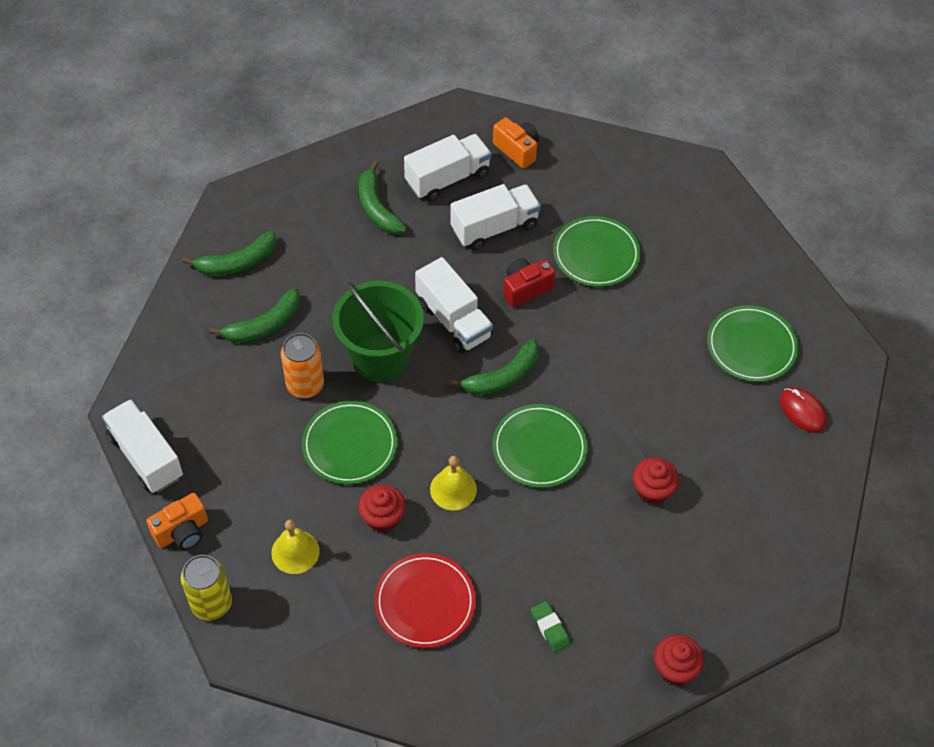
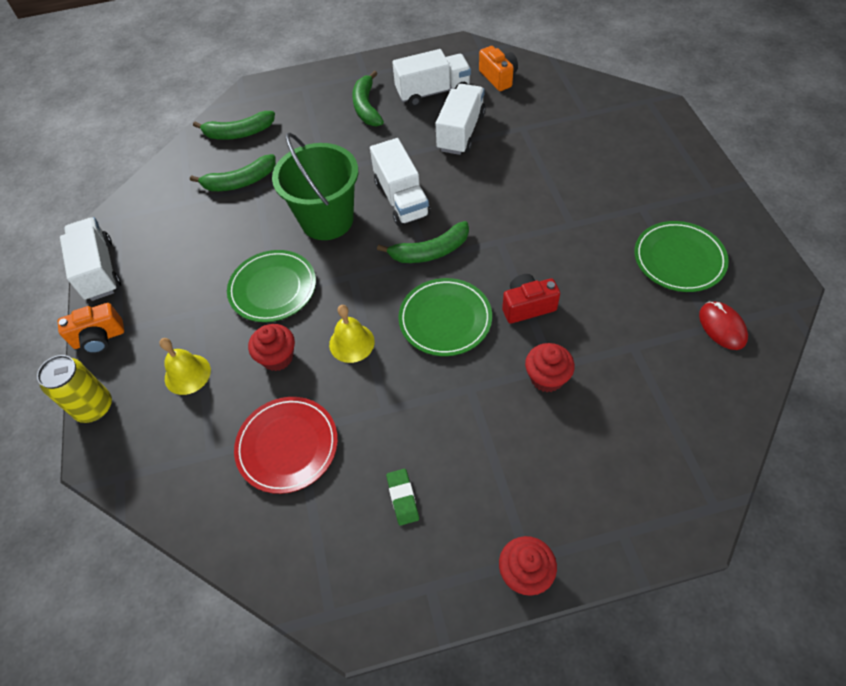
camera: 20 degrees right, 0 degrees up
(305, 385) = (254, 233): orange can -> none
(494, 227) = (461, 132): white truck -> white truck turned 60 degrees counterclockwise
(525, 289) = (473, 182): red camera -> red camera (527, 306)
(596, 254) = (545, 163): green plate -> none

